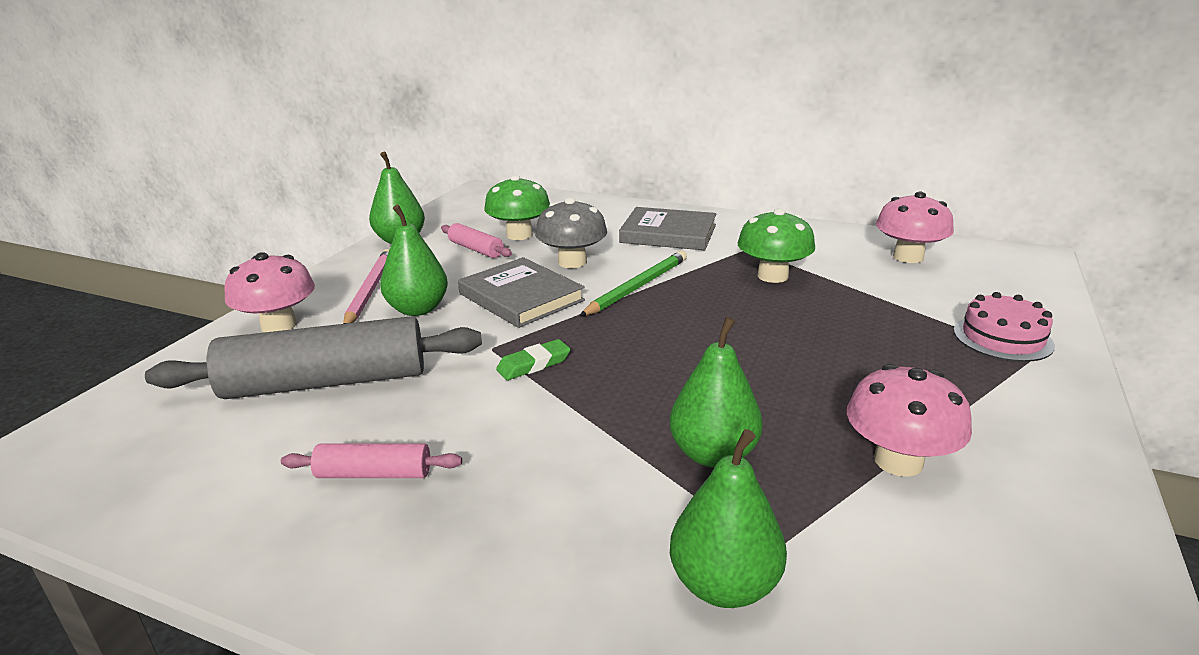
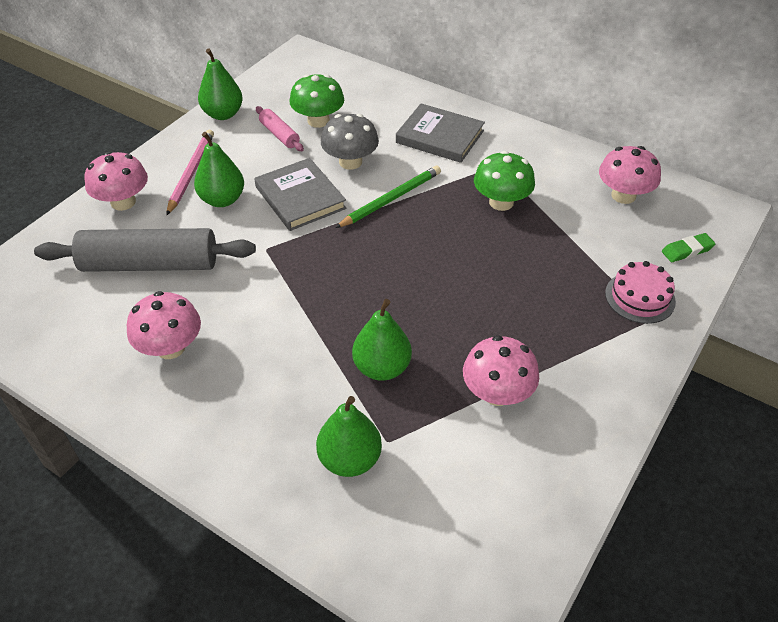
camera: 10 degrees right, 20 degrees up
(374, 474) = (170, 347): pink rolling pin -> pink mushroom
(534, 364) = (291, 270): green eraser -> green eraser (687, 250)

